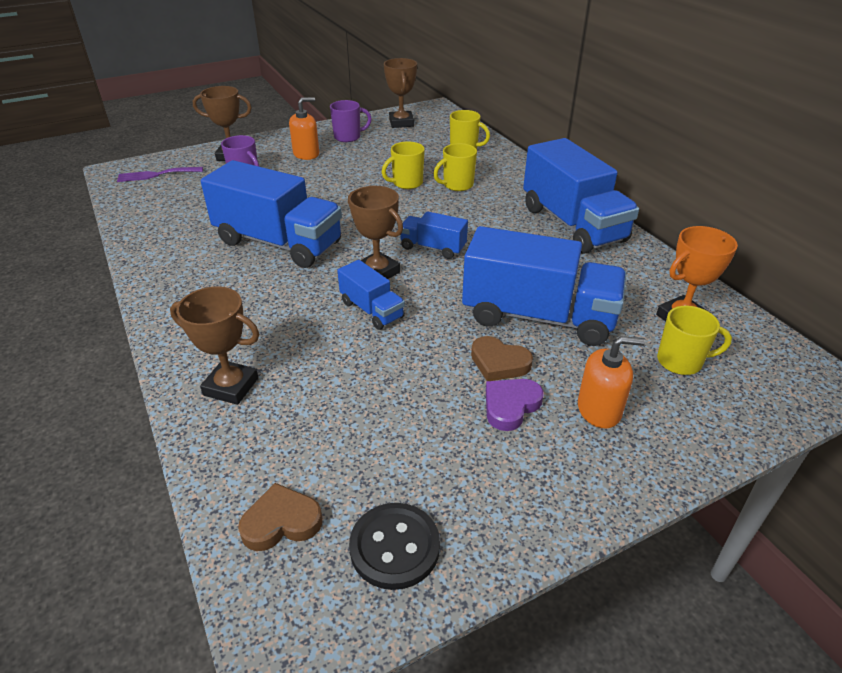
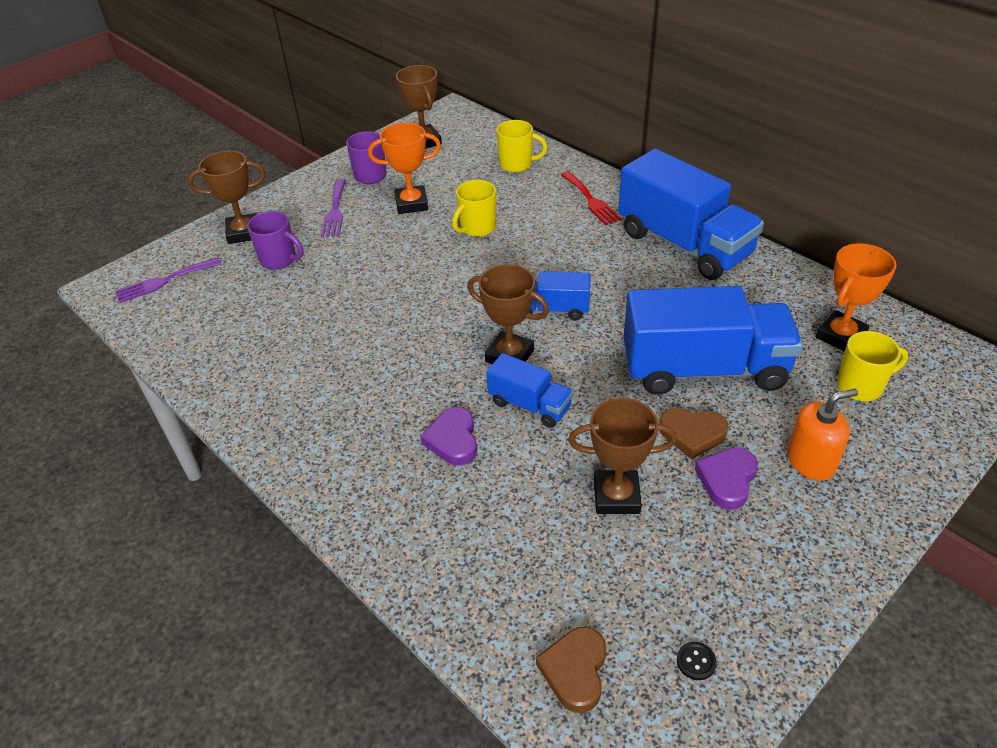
camera: 15 degrees left, 5 degrees up
(231, 386) = (433, 538): brown trophy -> brown trophy (616, 496)
(278, 243) = (376, 344): blue truck -> none
(281, 522) = (575, 671): brown heart -> brown heart turned 45 degrees counterclockwise
(294, 320) = (453, 440): none -> purple heart
(306, 154) = (335, 211): orange soap dispenser -> purple fork
(366, 159) = (411, 204): none -> orange trophy
(394, 547) = (696, 661): black button -> black button, size x0.43
(457, 185) = (535, 218): yellow mug -> none
(511, 181) = (591, 200): none -> red fork

